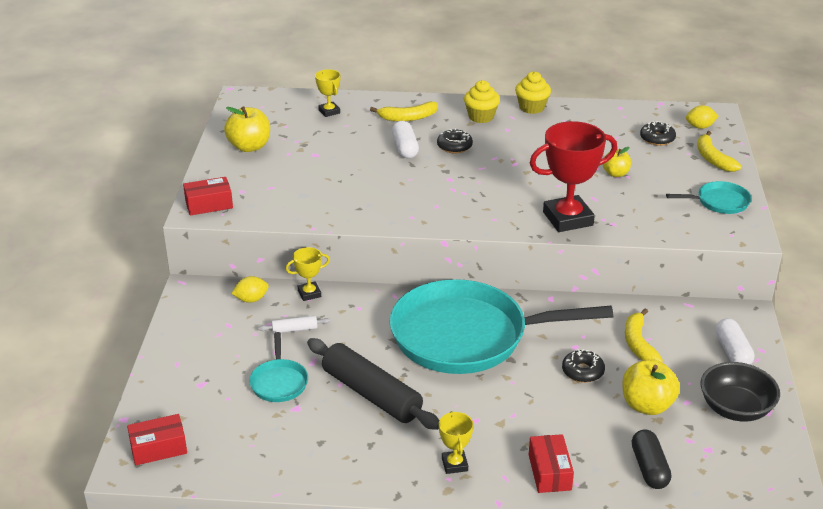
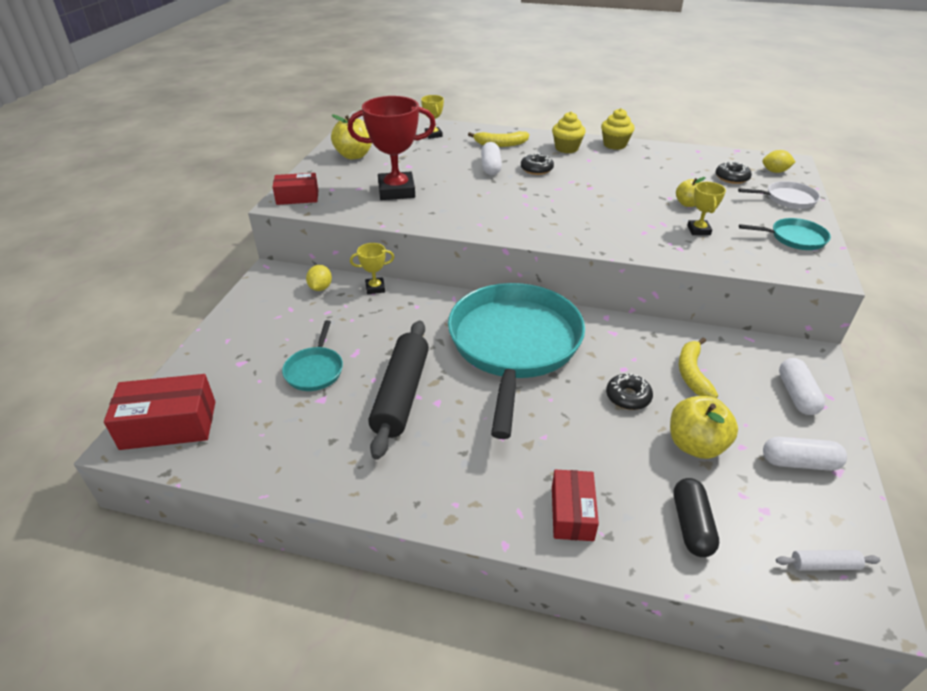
camera: 10 degrees right, 5 degrees up
(158, 448) = (169, 425): red box -> red box, size x1.55
(251, 299) = (320, 288): yellow lemon -> yellow lemon turned 75 degrees counterclockwise
(294, 329) = (349, 319): white rolling pin -> white rolling pin (824, 565)
(371, 394) = (401, 394): black rolling pin -> black rolling pin turned 45 degrees clockwise
(454, 464) = (466, 487): yellow trophy -> yellow trophy (698, 230)
(466, 336) = (514, 345): turquoise pan -> turquoise pan turned 90 degrees clockwise
(568, 219) = (633, 239): red trophy -> red trophy (396, 191)
(713, 158) = (787, 199): yellow banana -> white pan
(735, 409) = (799, 462): black bowl -> white capsule

